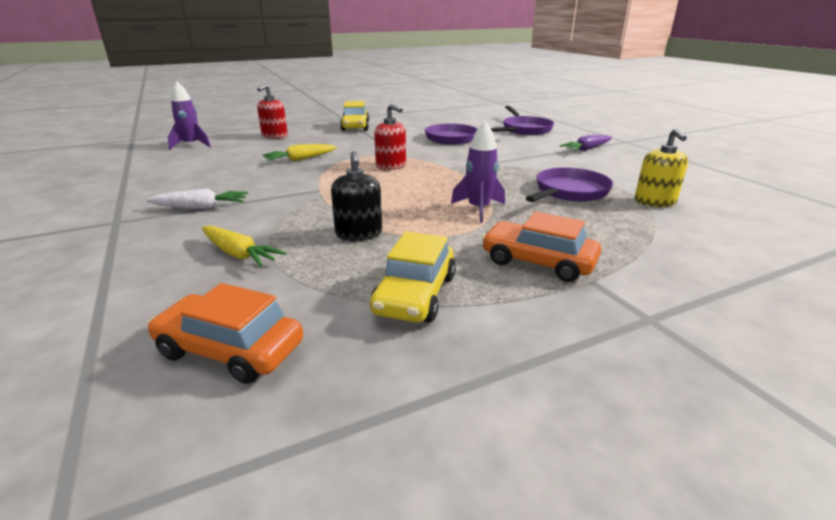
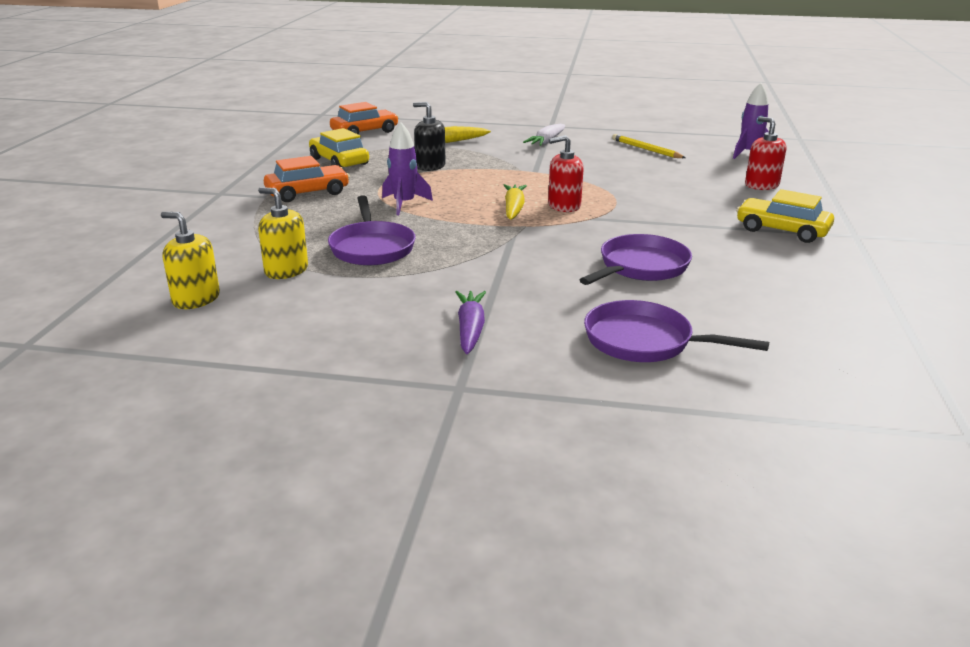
camera: 125 degrees right, 0 degrees up
(202, 170) = (646, 149): none -> yellow pencil
(300, 159) = (638, 180): yellow carrot -> yellow carrot (513, 209)
(744, 209) = (196, 299): none -> yellow soap dispenser

